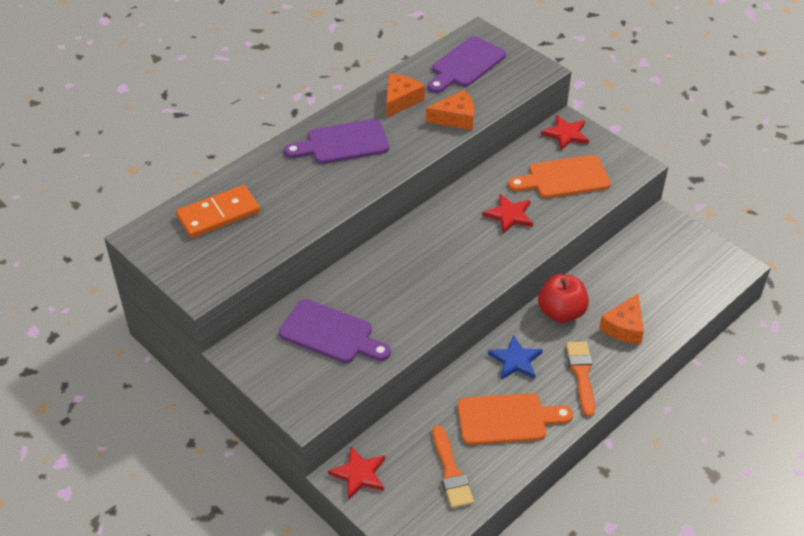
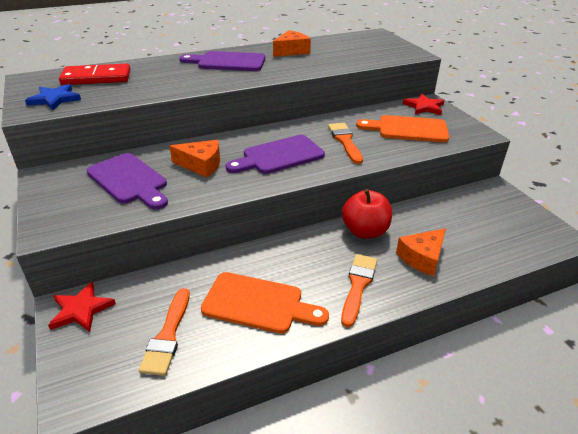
camera: 20 degrees right, 10 degrees down
(218, 214) = (96, 78): orange domino -> red domino
(455, 118) = (327, 64): orange cheese -> orange cheese (201, 165)
(465, 64) = (356, 44): purple cutting board -> purple cutting board (279, 156)
(509, 215) = (345, 141): red star -> orange brush
(515, 360) = (299, 257): blue star -> blue star (54, 99)

